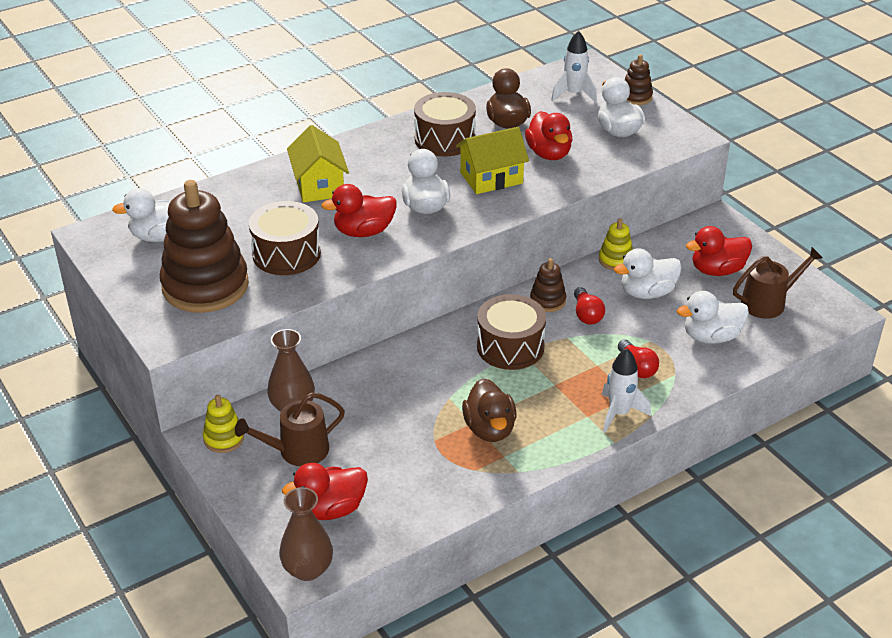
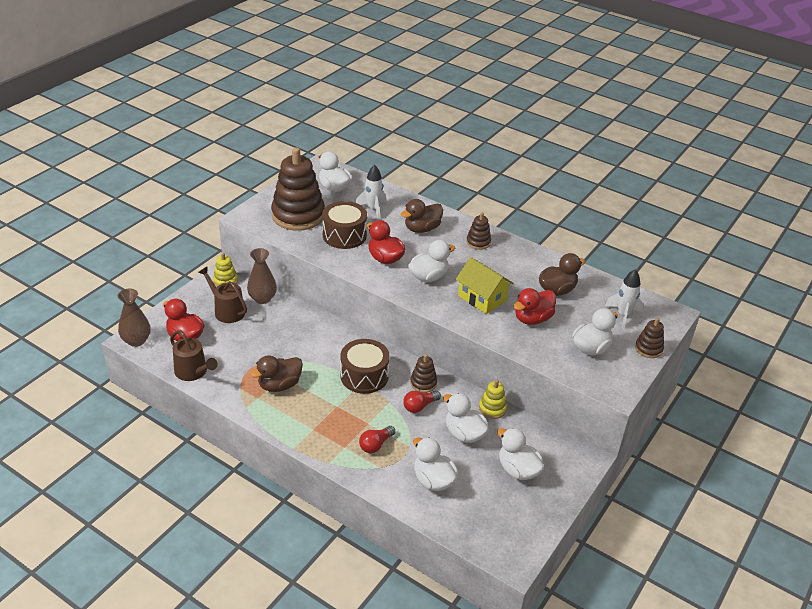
camera: 65 degrees right, 0 degrees up
(319, 185) = (422, 229): yellow house -> brown duck
(379, 150) = (478, 242): none -> brown stacking toy
(444, 139) = (512, 267): brown drum -> none
(619, 413) = (323, 445): white rocket -> white rocket (373, 209)
(717, 270) = (518, 470): red duck -> white duck
(768, 302) = (495, 509): brown watering can -> brown watering can (193, 372)

